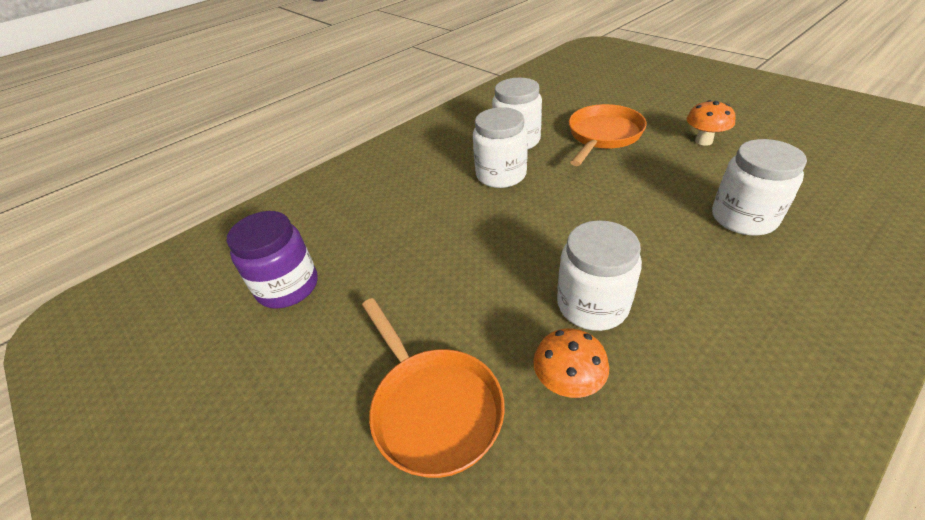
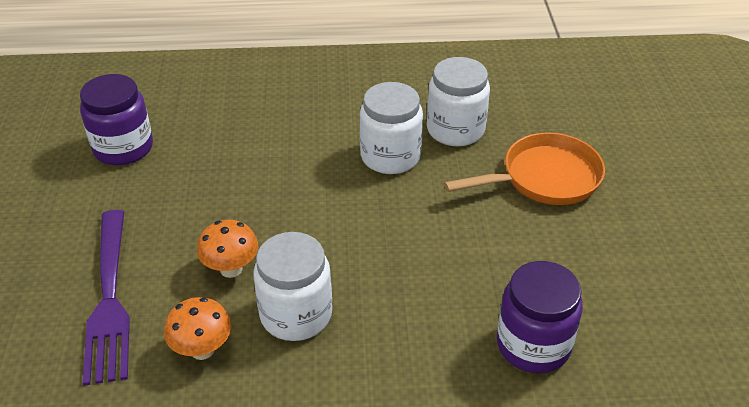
camera: 35 degrees right, 0 degrees up
(433, 408) = (109, 298): orange pan -> purple fork
(703, 141) = (636, 251): orange mushroom -> orange mushroom (231, 269)
(743, 218) = (533, 345): white jar -> purple jar

